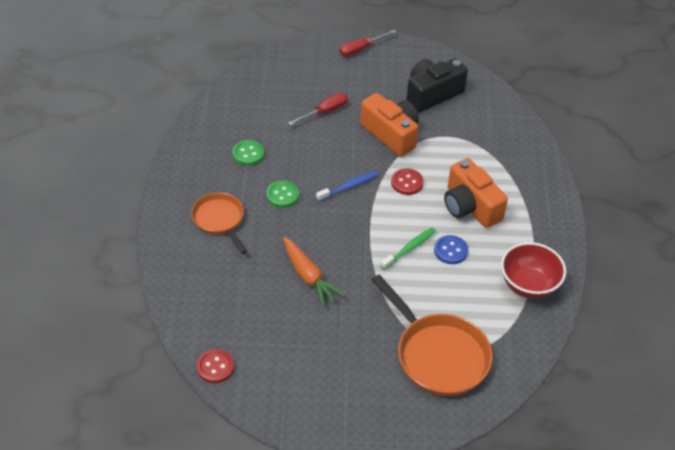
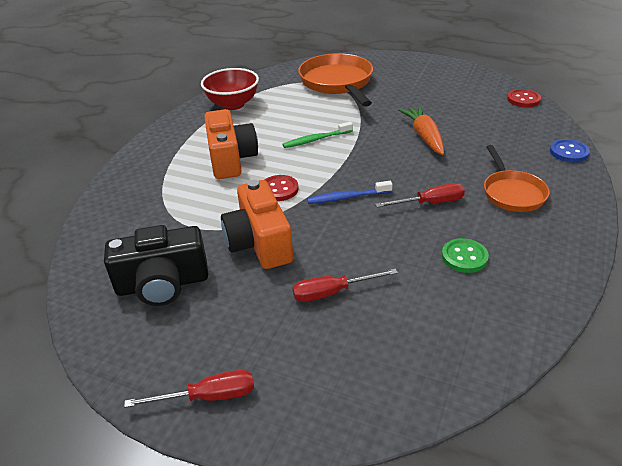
camera: 155 degrees left, 10 degrees down
(282, 195) = (430, 203): green button -> red screwdriver
(451, 251) = (278, 132): blue button -> blue button (568, 152)

